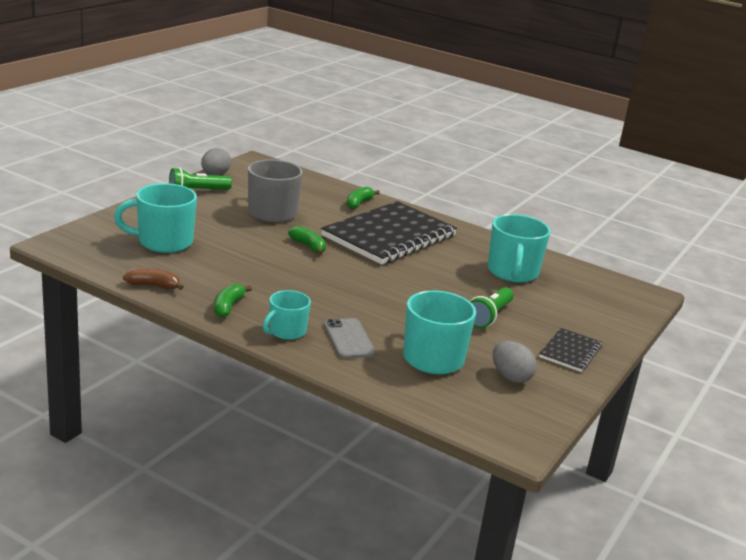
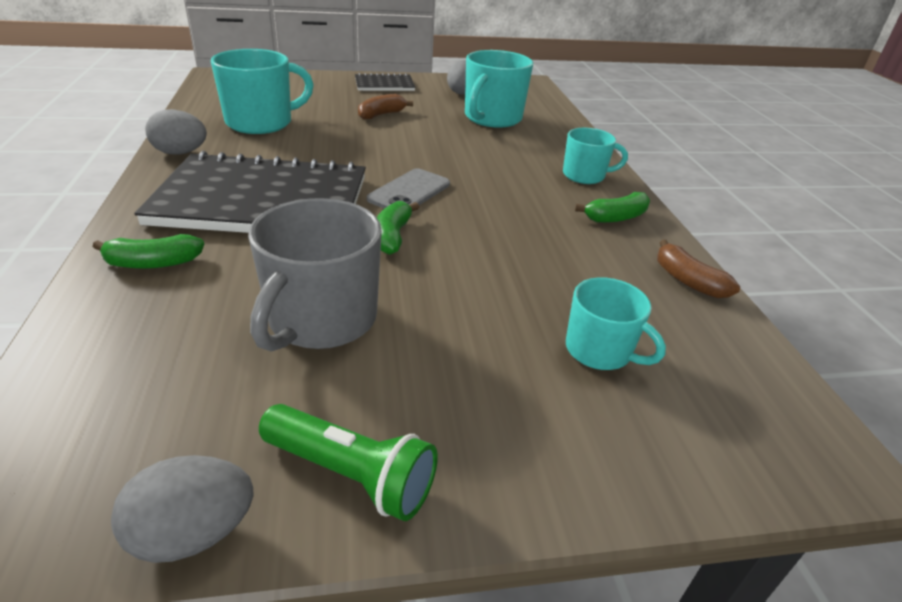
camera: 130 degrees left, 10 degrees up
(164, 242) = (599, 351): turquoise mug -> turquoise mug, size x0.61
(348, 339) = (536, 150): grey phone -> grey phone (409, 192)
(480, 238) = (180, 153): none -> grey egg
(489, 316) = (381, 115): green flashlight -> brown banana

